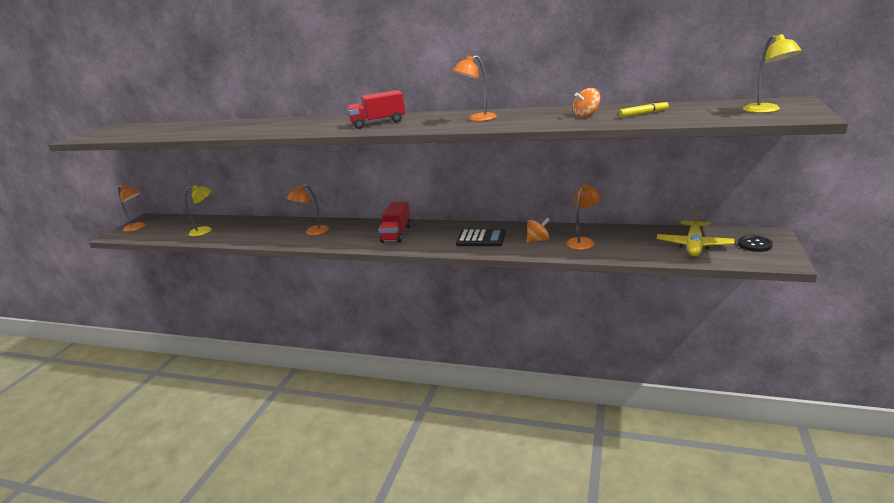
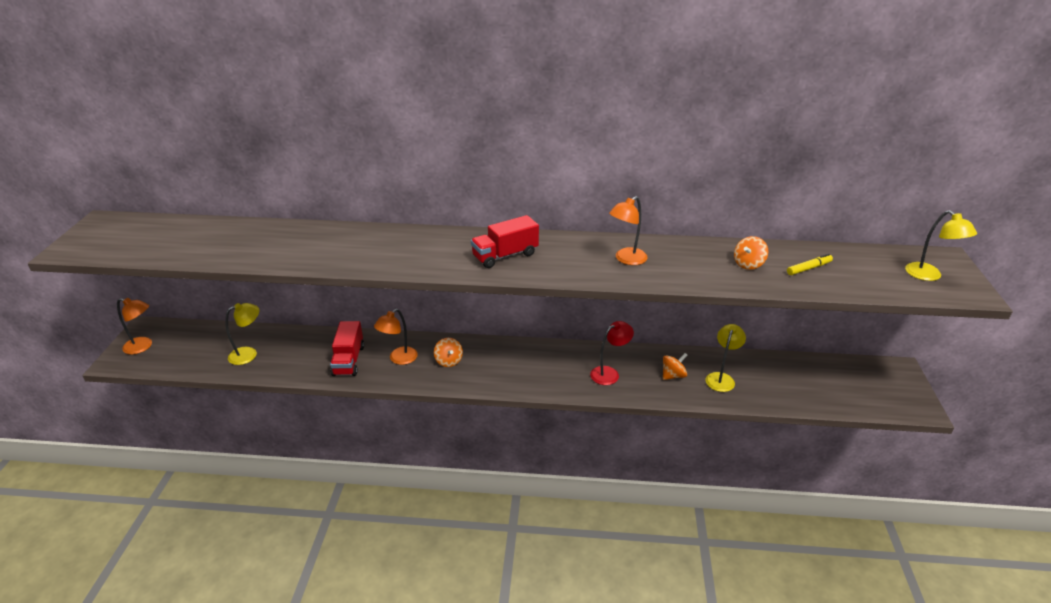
camera: 15 degrees left, 10 degrees up
(350, 233) = (448, 361): none -> orange spinning top
(396, 234) = (506, 363): red truck -> red truck (348, 360)
(481, 239) = (609, 373): black calculator -> red lamp
(583, 241) = (721, 378): orange lamp -> yellow lamp
(694, 245) = (833, 384): yellow plane -> none
(754, 245) = (889, 384): black button -> none

